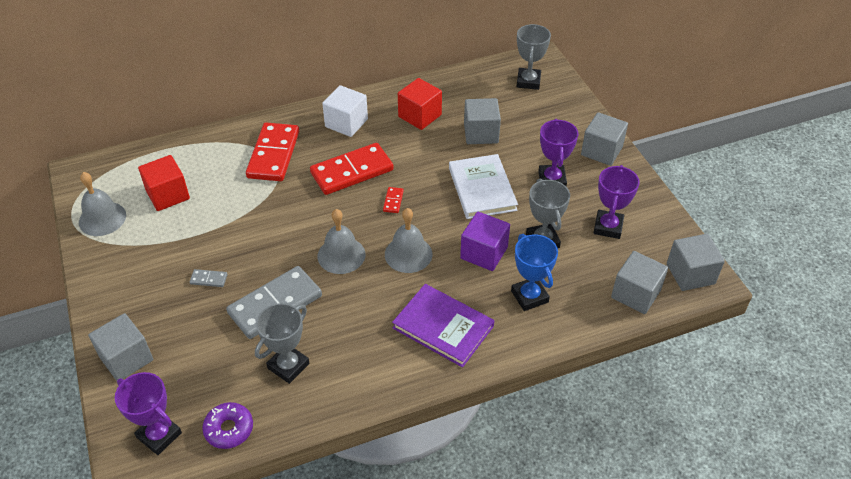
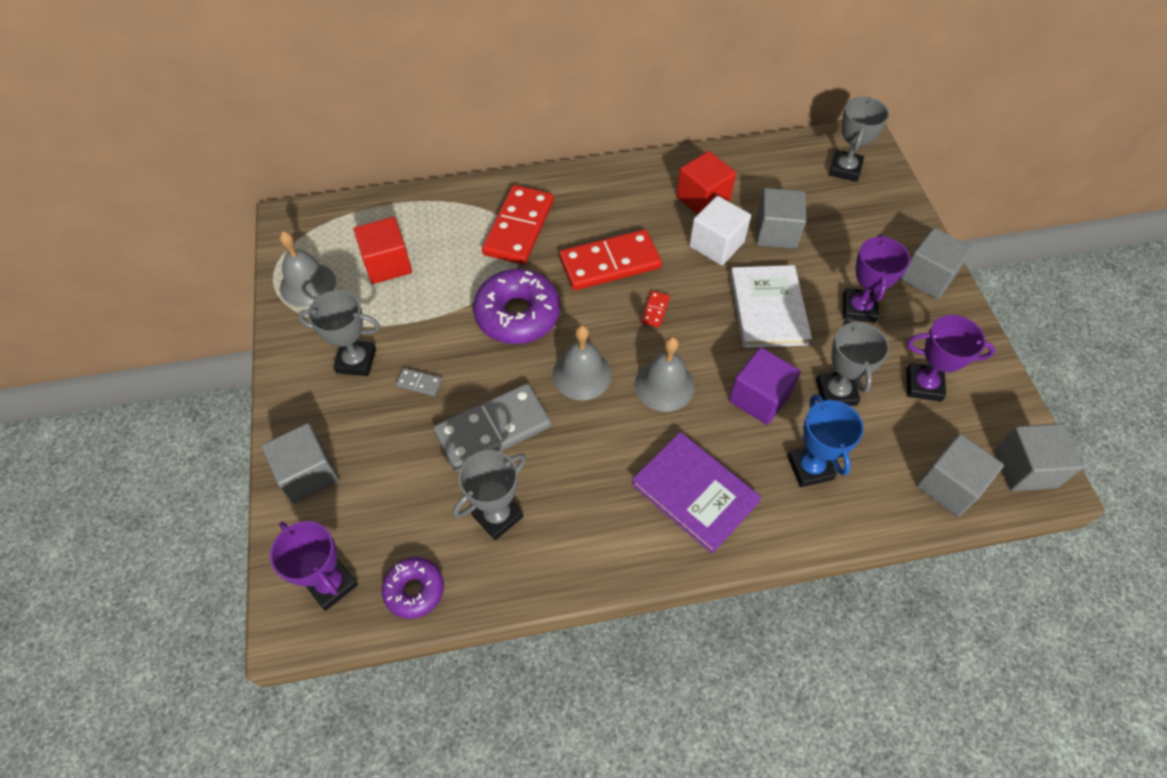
camera: 10 degrees right, 10 degrees up
(153, 270) = (356, 361): none -> grey trophy
(282, 218) = (517, 314): none -> purple donut
(346, 123) = (612, 197): white cube -> white cube (716, 244)
(608, 227) = (923, 385): purple trophy -> purple trophy turned 75 degrees clockwise

